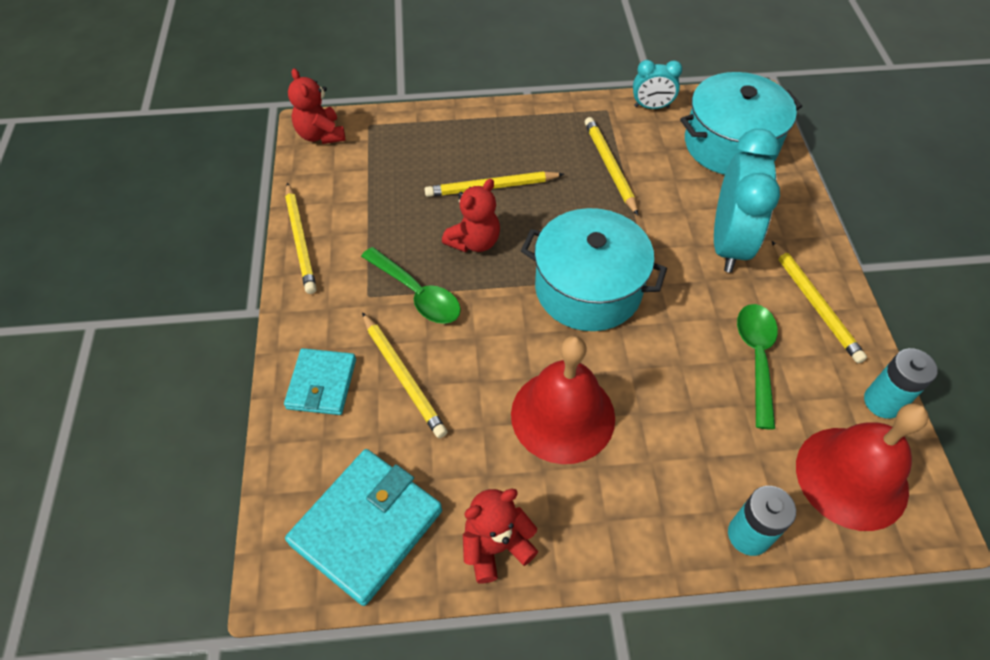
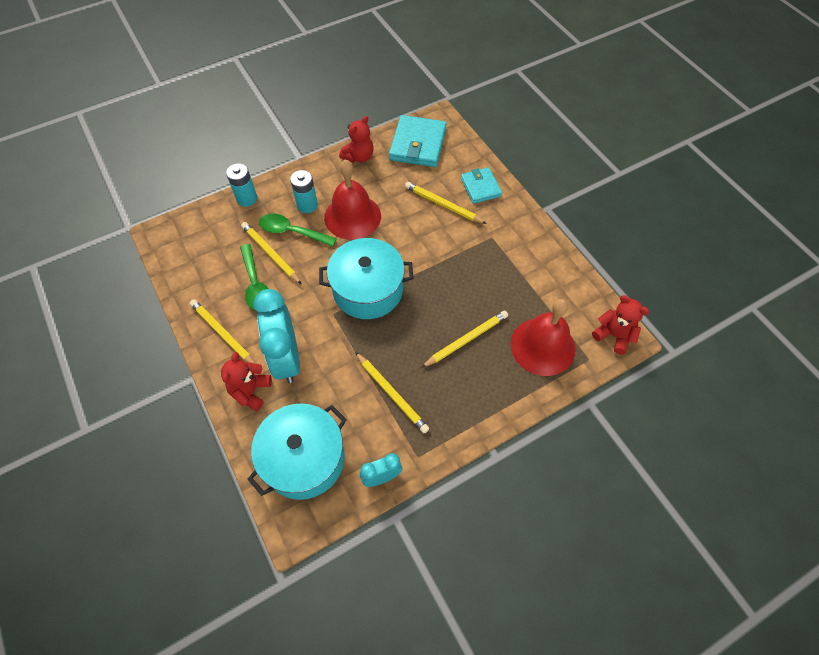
camera: 155 degrees right, 5 degrees up
(300, 240) = (556, 254): yellow pencil -> yellow pencil (270, 254)
(417, 294) = (465, 249): green spoon -> green spoon (292, 232)
(474, 241) = (453, 294): red teddy bear -> red teddy bear (250, 391)
(851, 477) = (198, 240): red bell -> red bell (542, 346)
(883, 402) = (180, 285): turquoise battery -> turquoise battery (307, 205)

